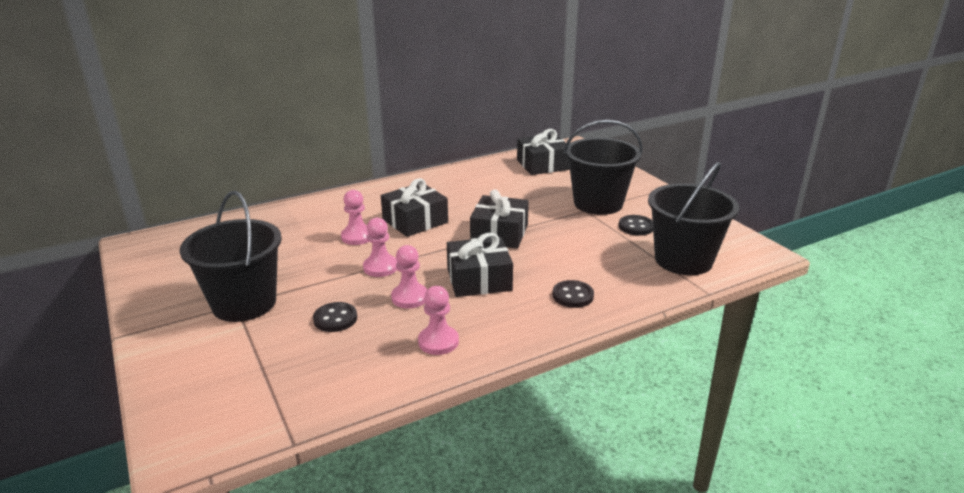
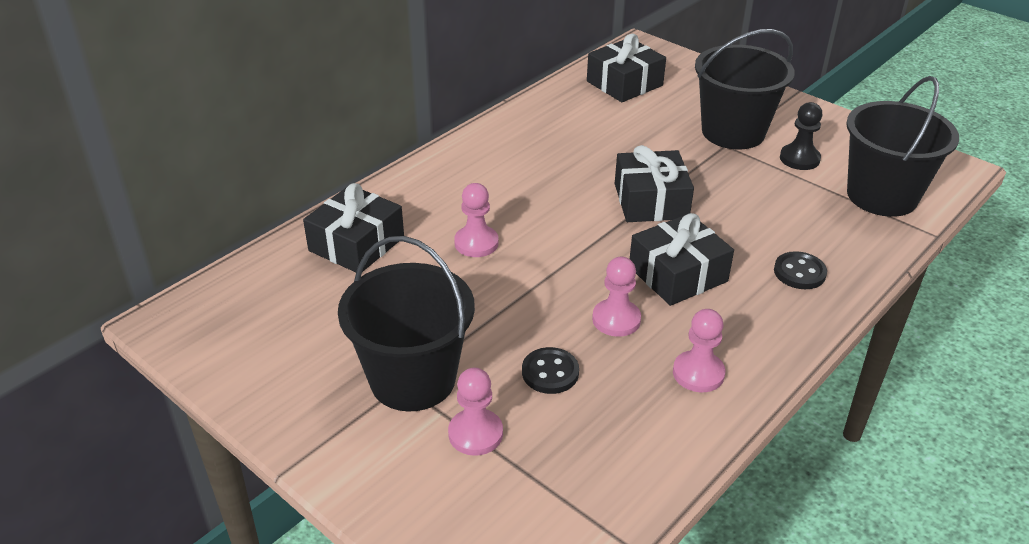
camera: 20 degrees left, 10 degrees up
(380, 267) = (544, 283): pink pawn -> pink pawn (475, 434)
(415, 221) = (531, 203): black gift -> black gift (356, 244)
(636, 227) = (799, 159): black button -> black pawn

